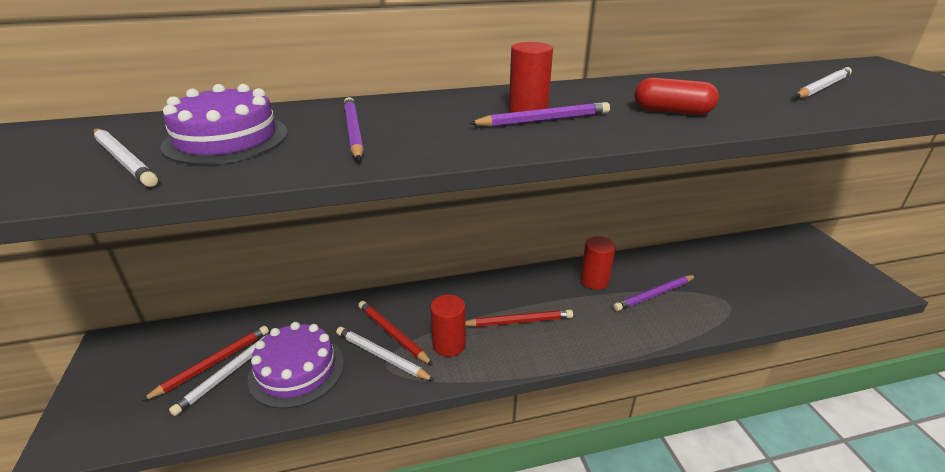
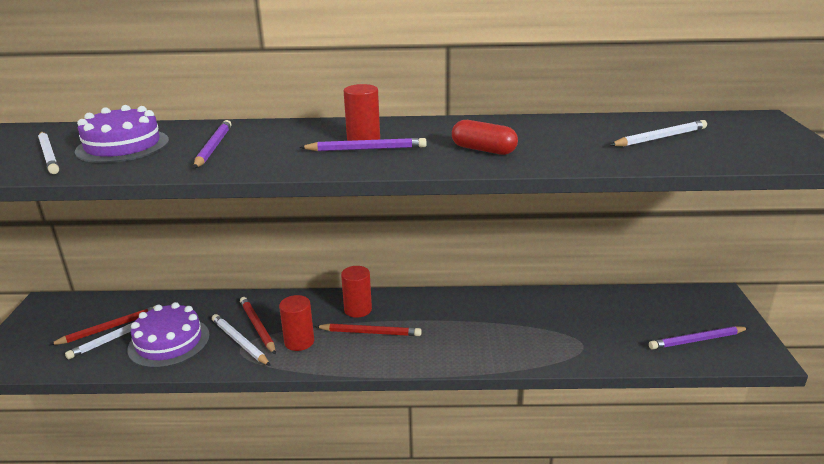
camera: 15 degrees right, 5 degrees down
(594, 281) = (463, 308): red cylinder -> red cylinder (358, 309)
(654, 295) = (513, 328): purple pencil -> purple pencil (697, 340)

